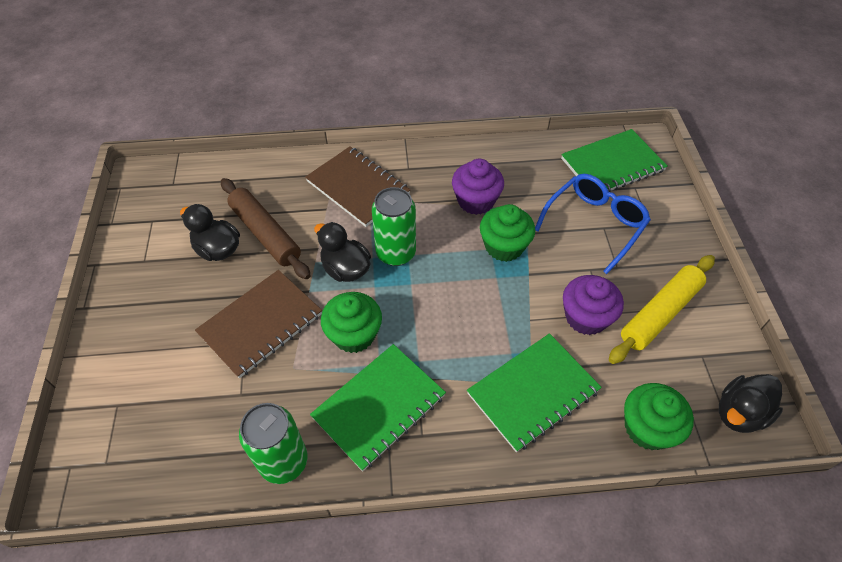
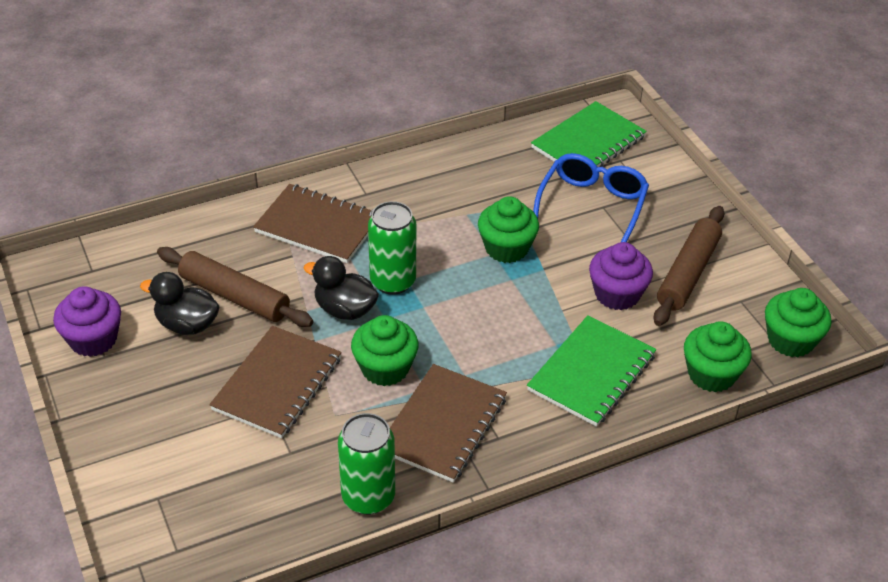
camera: 20 degrees left, 10 degrees down
(379, 407) = (443, 425): green notebook -> brown notebook
(476, 201) = (457, 210): purple cupcake -> purple cupcake (93, 339)
(660, 313) = (688, 273): yellow rolling pin -> brown rolling pin
(739, 413) = (790, 340): black duck -> green cupcake

